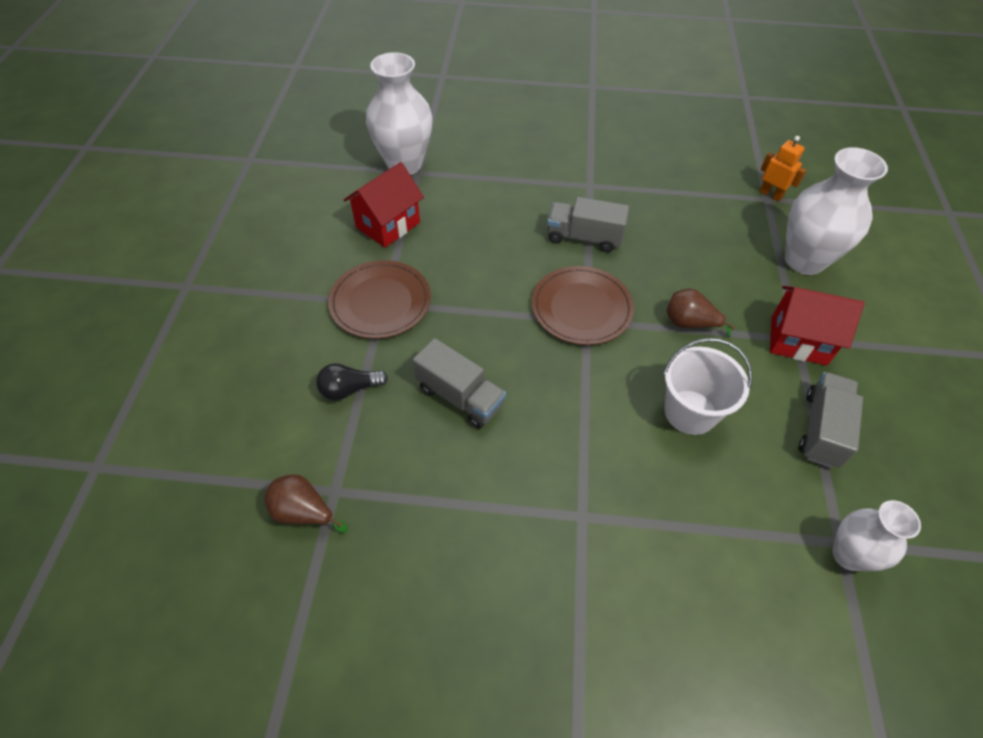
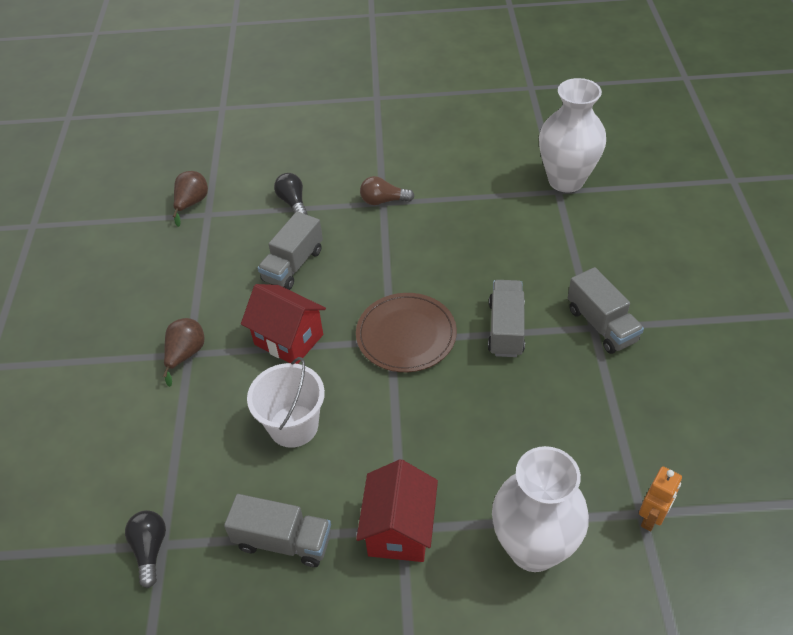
camera: 85 degrees right, 5 degrees down
(380, 302) = (383, 201): brown plate -> brown light bulb
(388, 225) = (476, 187): red house -> red house (288, 339)
(588, 180) = (601, 325): none -> grey truck
(689, 323) = (404, 425): brown pear -> brown pear (186, 354)
(848, 555) = (150, 550): white vase -> black light bulb

